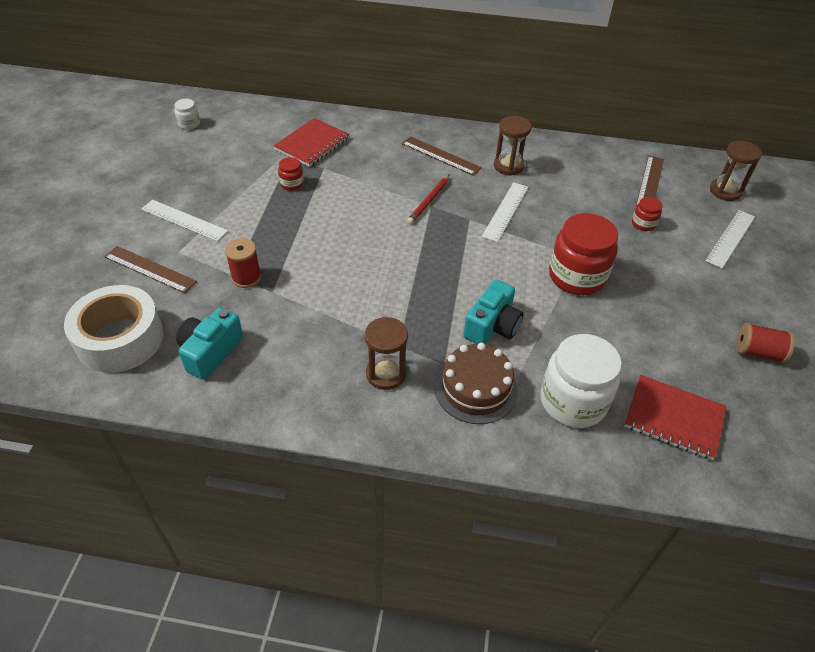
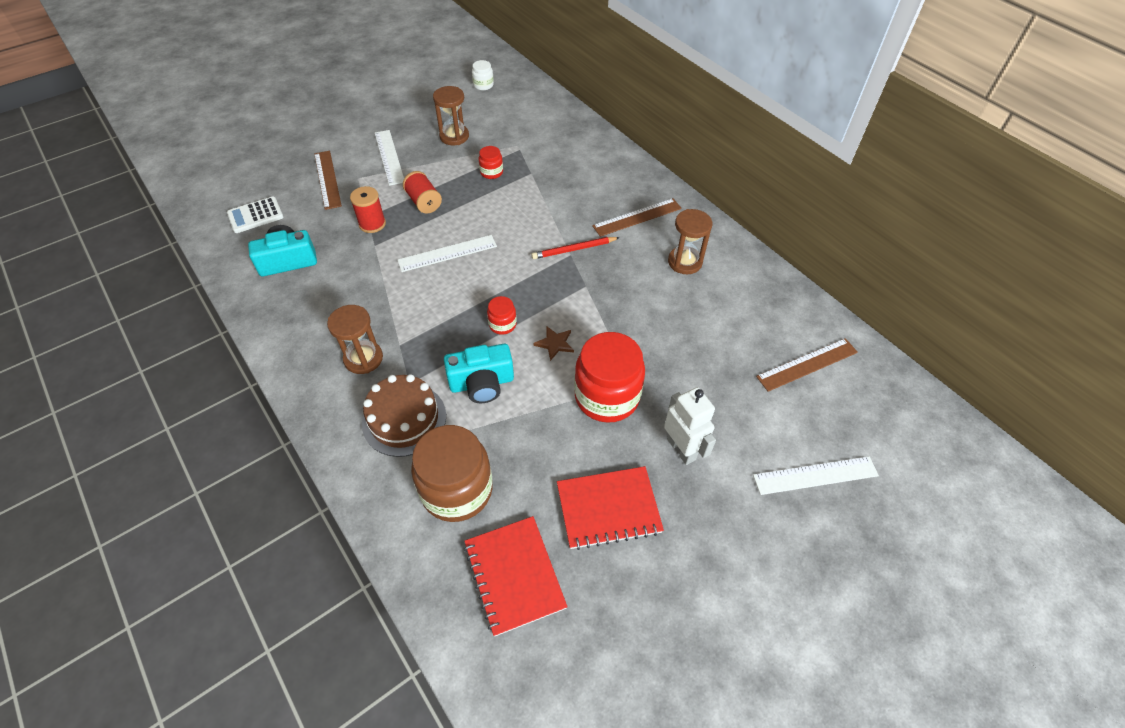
camera: 45 degrees right, 5 degrees up
(120, 339) = (255, 215): white tape -> white calculator
(312, 144) = (547, 149): red notebook -> red notebook (608, 508)
(441, 155) = (637, 217): brown ruler -> brown ruler turned 75 degrees clockwise
(502, 268) = (555, 343): none -> brown star
(505, 211) = (625, 299): white ruler -> white ruler (447, 253)
(573, 401) = (457, 490): white jar -> brown jar
(643, 224) = (740, 397): red jar -> red jar (502, 324)
(655, 275) = (681, 449): none -> white robot
(725, 191) = (883, 428): brown hourglass -> brown hourglass (454, 136)
(758, 352) = (677, 594): red spool -> red spool (424, 202)

